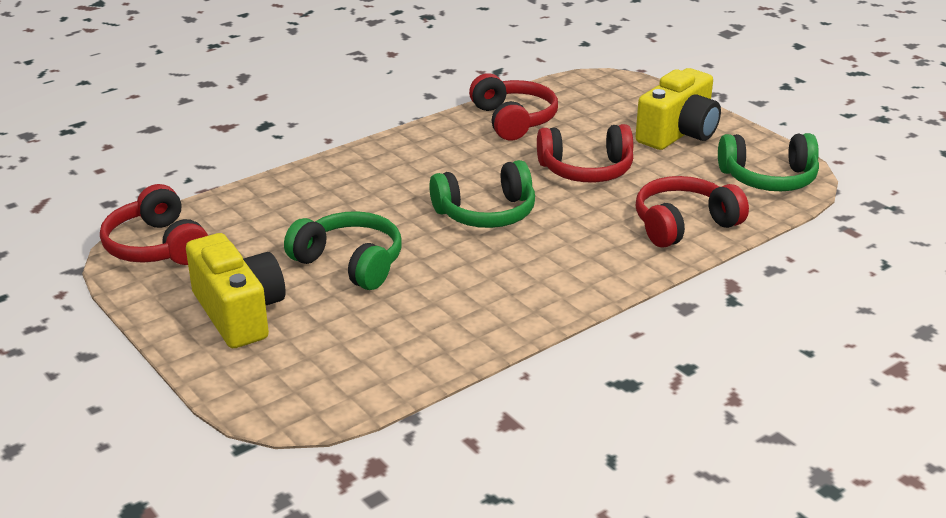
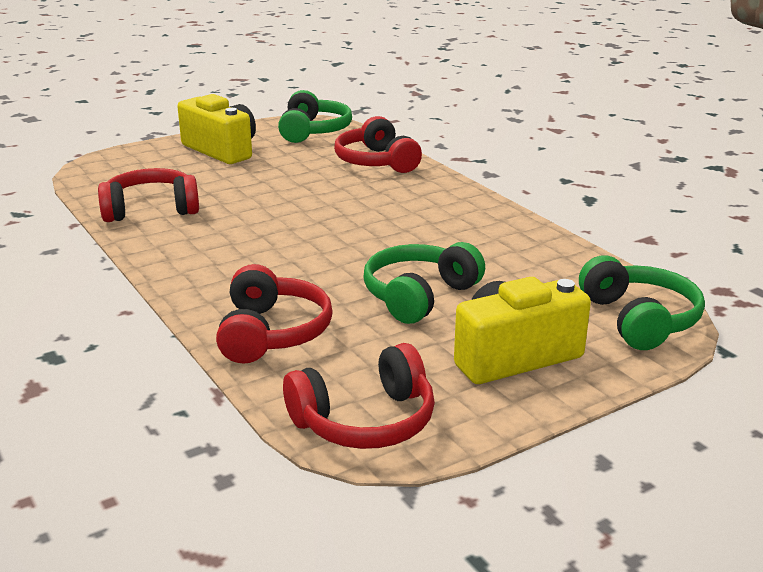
camera: 85 degrees left, 5 degrees down
(486, 213) = (337, 230): green headphones -> green headphones (639, 319)
(586, 170) = (272, 187): red headphones -> red headphones (272, 333)

